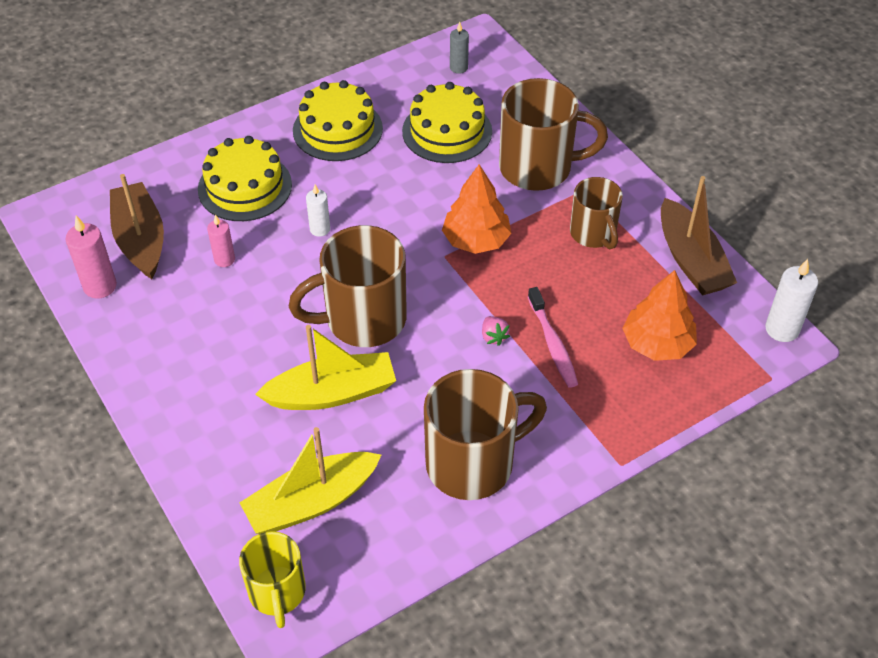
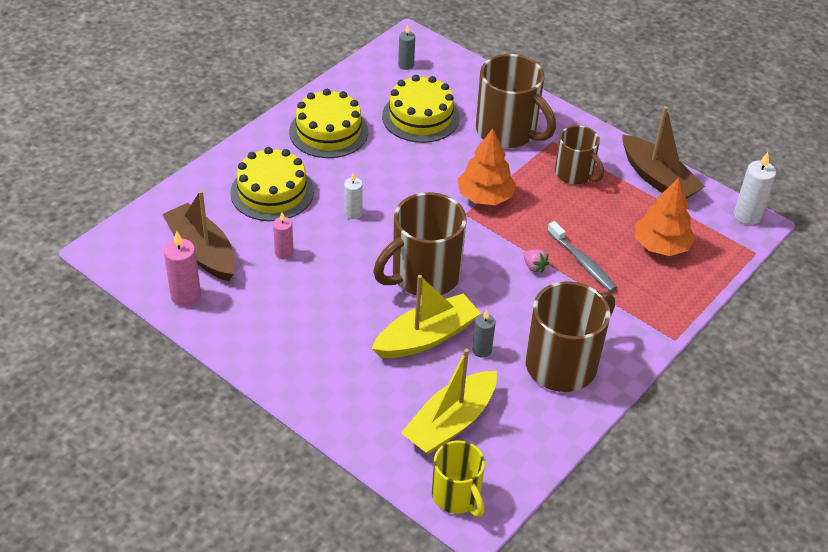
camera: 20 degrees left, 5 degrees down
(387, 423) = (481, 350): none -> grey candle
(538, 168) = (508, 132): brown mug -> brown mug turned 60 degrees clockwise
(553, 344) = (582, 262): pink toothbrush -> grey toothbrush

